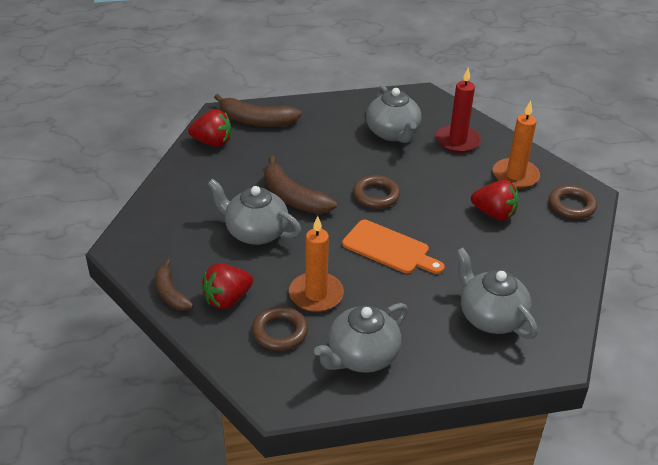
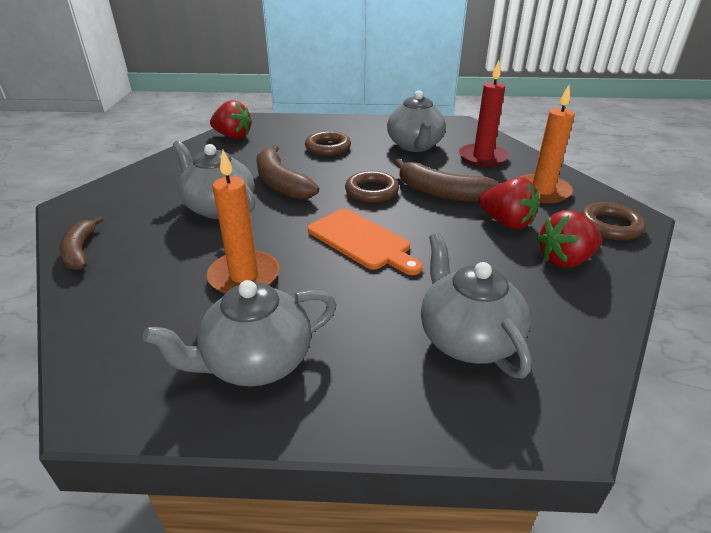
camera: 15 degrees right, 5 degrees down
(227, 299) = (137, 266): red strawberry -> red strawberry (565, 260)
(256, 121) = (285, 126): brown banana -> brown banana (442, 193)
(280, 332) = (170, 312): brown ring -> brown ring (328, 147)

